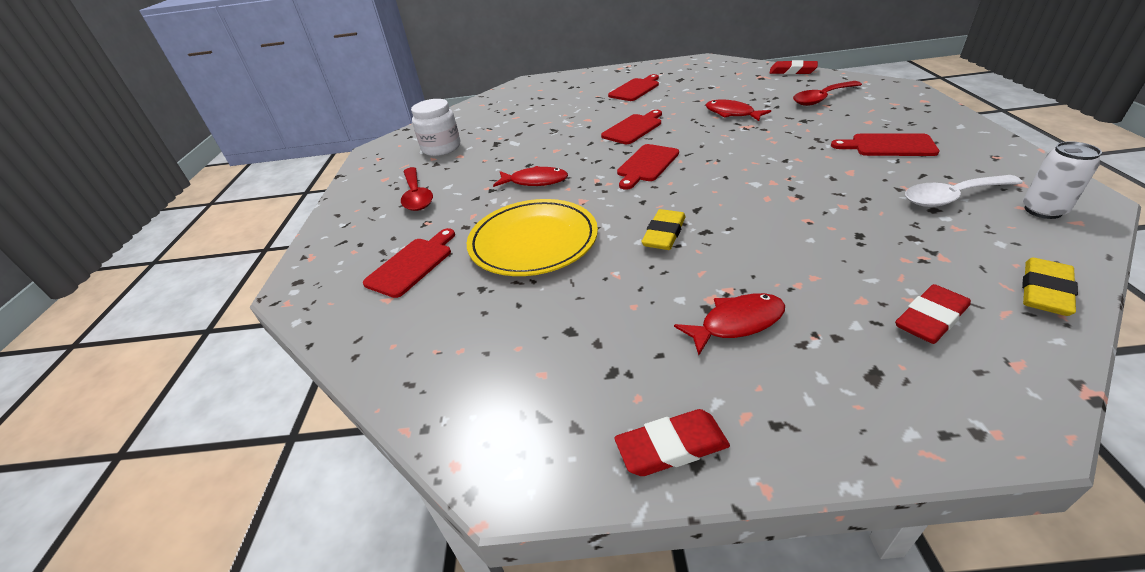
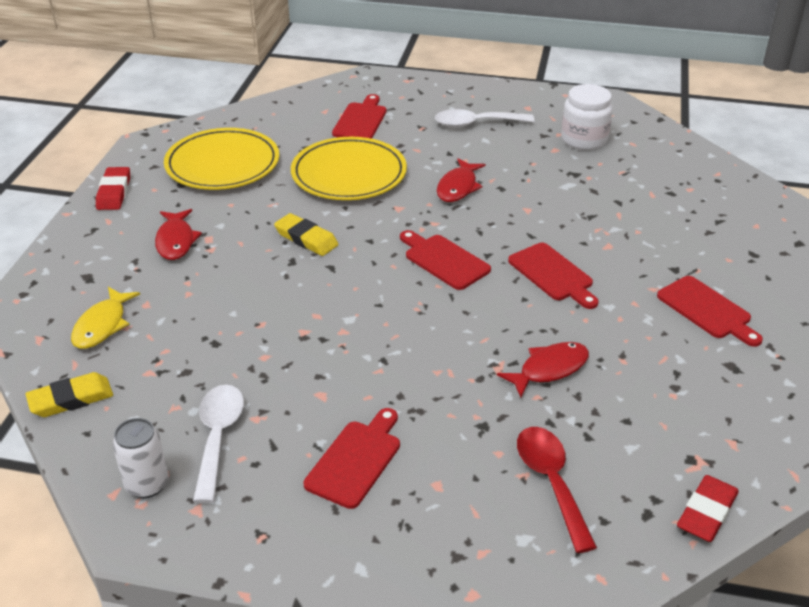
camera: 100 degrees right, 0 degrees up
(412, 264) = (360, 120): red cutting board -> red cutting board turned 120 degrees counterclockwise
(416, 196) = (476, 123): red spoon -> white spoon
(544, 347) = (222, 164): none -> yellow plate
(930, 318) = (102, 325): red eraser -> yellow fish
(1045, 291) = (71, 399): yellow eraser -> yellow eraser turned 75 degrees counterclockwise

